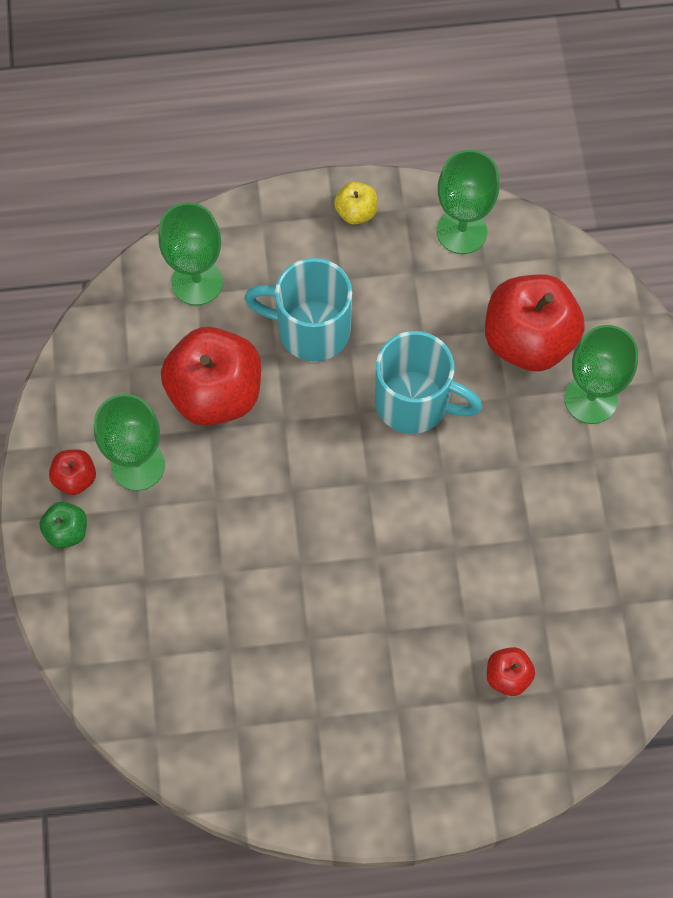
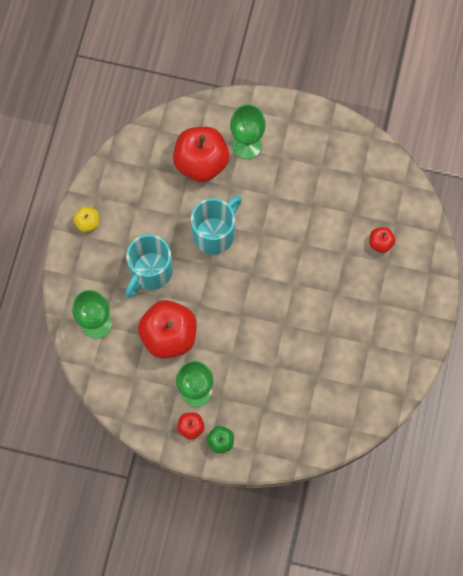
camera: 70 degrees left, 5 degrees up
(461, 231) = (123, 172): green goblet -> none

